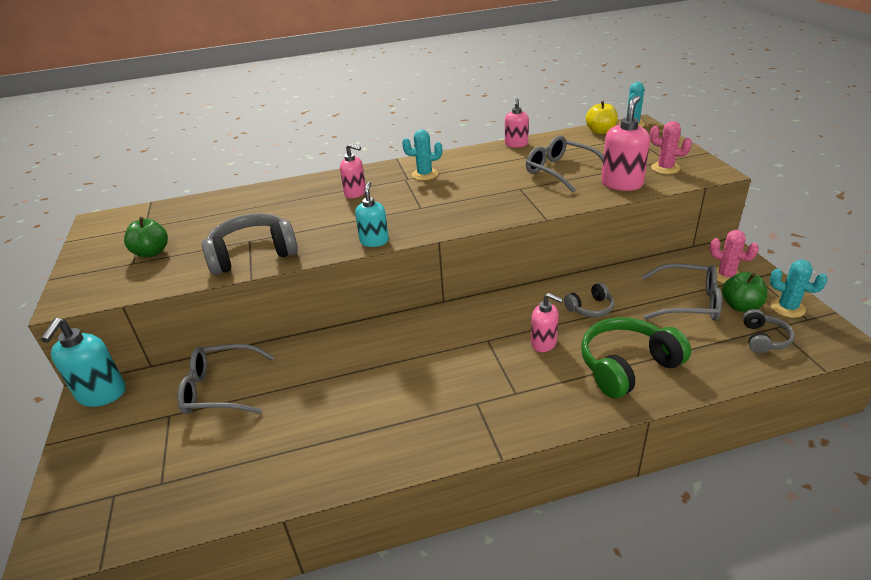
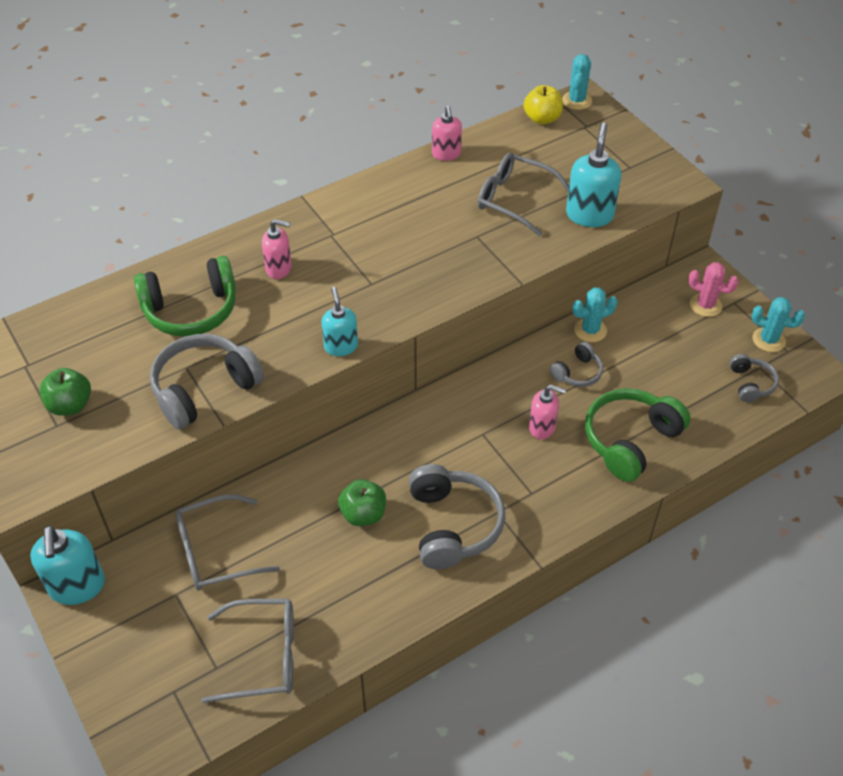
camera: 20 degrees left, 15 degrees up
(277, 209) = (191, 310): none -> green headphones
(424, 174) = (352, 224): turquoise cactus -> turquoise cactus (590, 330)
(430, 406) = (453, 525): none -> grey headphones
(622, 184) = (589, 215): pink soap dispenser -> turquoise soap dispenser
(665, 168) = (631, 182): pink cactus -> none
(688, 302) = (674, 348): grey glasses -> grey glasses (264, 656)
(740, 306) = (725, 345): green apple -> green apple (363, 514)

